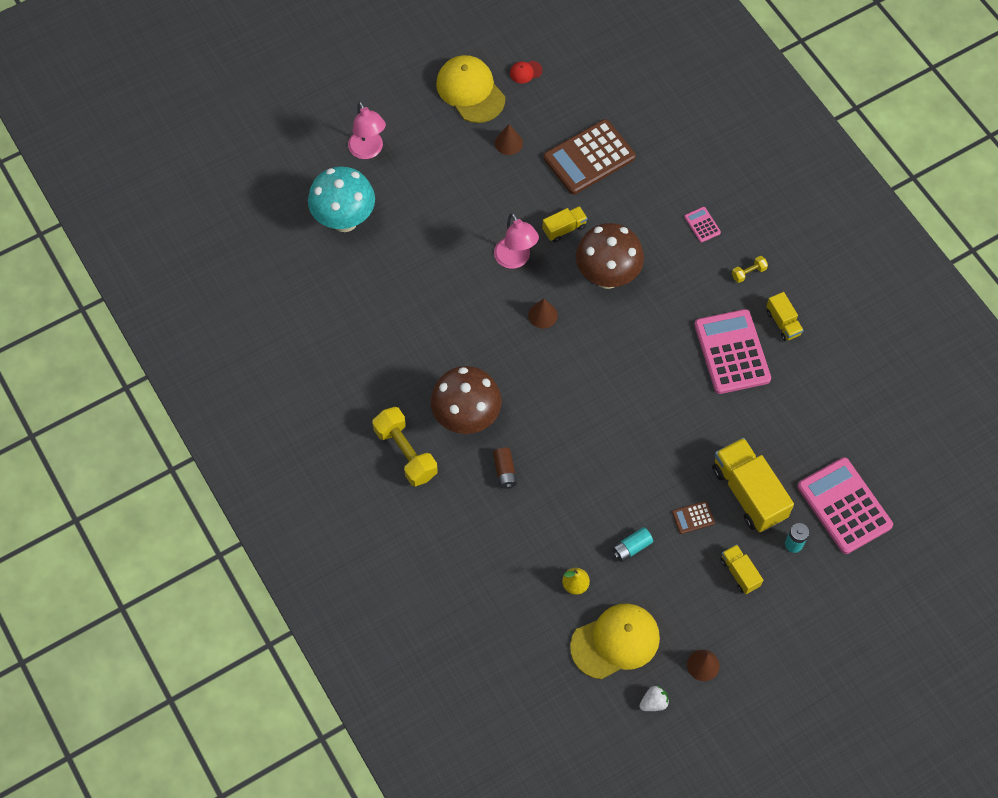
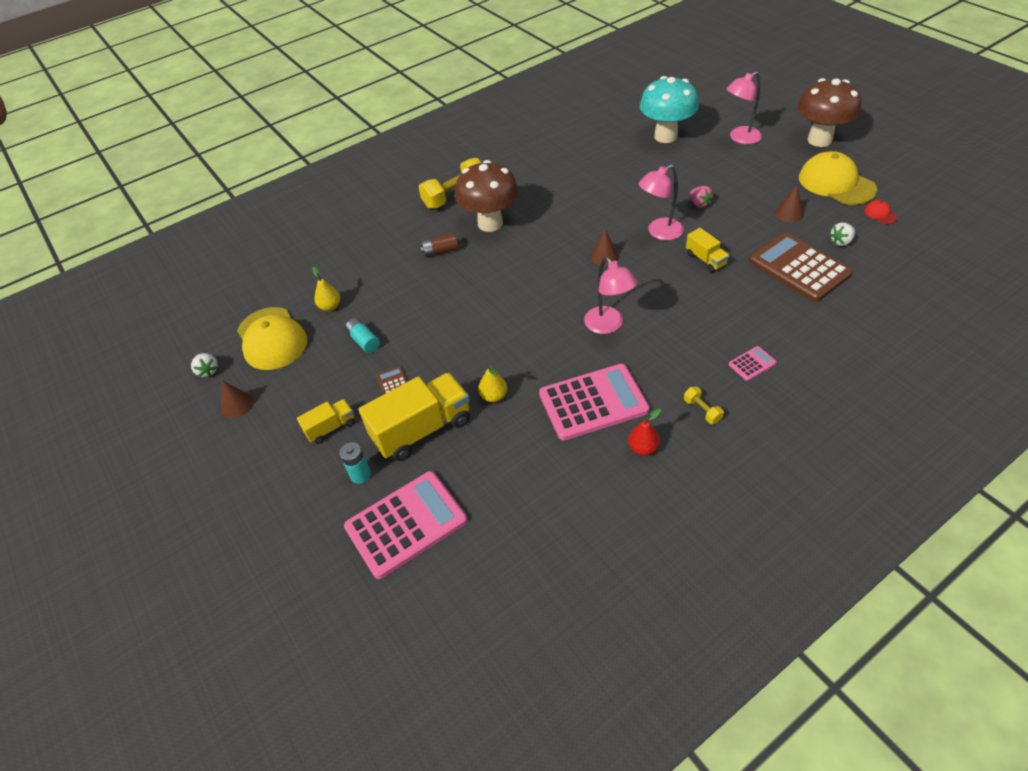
camera: 90 degrees right, 15 degrees down
(470, 91) = (836, 183): yellow cap -> yellow cap turned 90 degrees counterclockwise
(476, 215) = (699, 204): none -> pink strawberry
(559, 115) = (841, 241): none -> white strawberry
(607, 276) = (660, 295): brown mushroom -> brown mushroom (819, 140)
(641, 326) = (608, 326): none -> pink lamp
(716, 431) = (493, 396): none -> yellow pear
(783, 323) = (643, 448): yellow truck -> red pear

